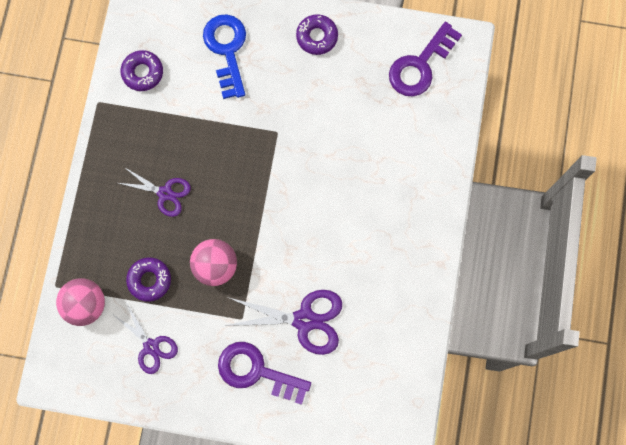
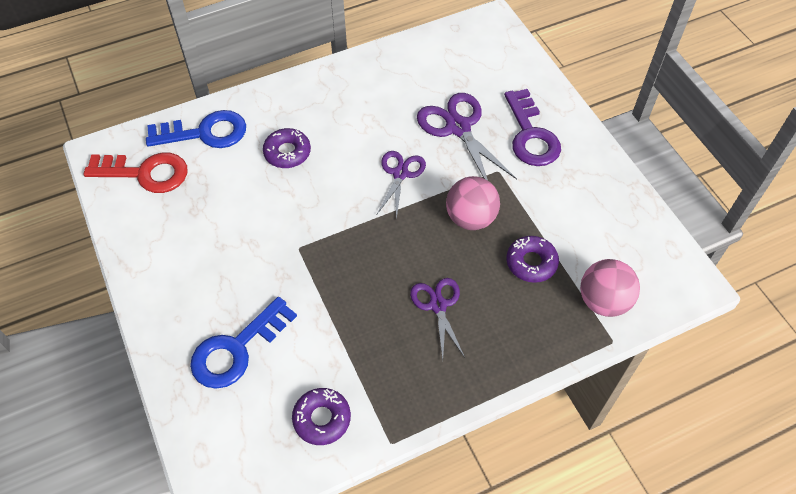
camera: 125 degrees left, 20 degrees down
(151, 346) = (586, 222): purple scissors -> purple scissors (400, 174)
(317, 37) = (166, 274): purple donut -> purple donut (287, 152)
(420, 65) = (145, 173): purple key -> red key
(432, 126) = (205, 133): none -> blue key

